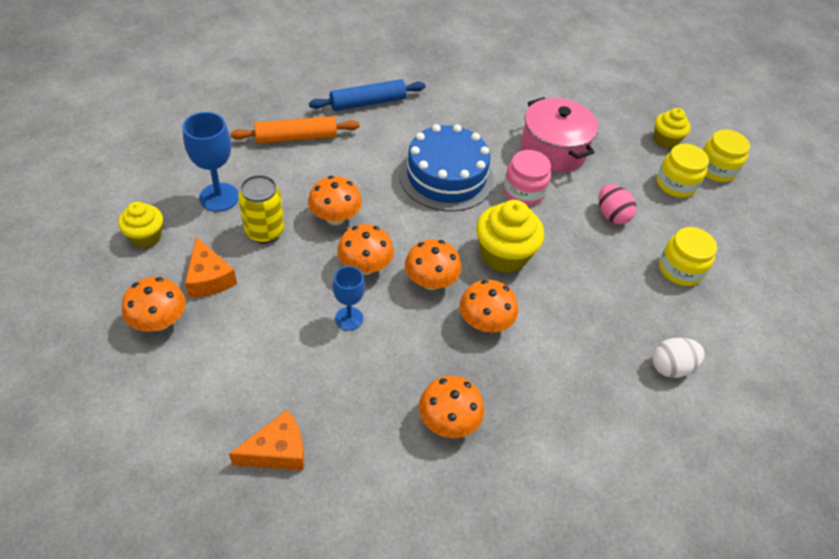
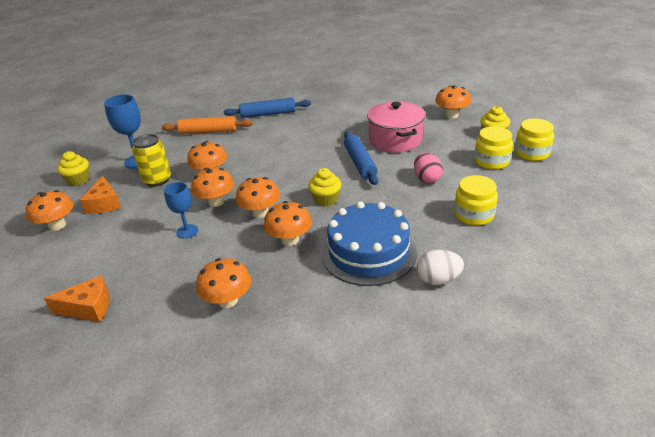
camera: 20 degrees right, 15 degrees down
(446, 176) = (304, 153): blue cake -> blue cake (368, 252)
(504, 255) = (325, 200): yellow cupcake -> yellow cupcake, size x0.62
(524, 191) = (360, 163): pink jar -> blue rolling pin
(607, 105) = (451, 115): none -> orange mushroom

